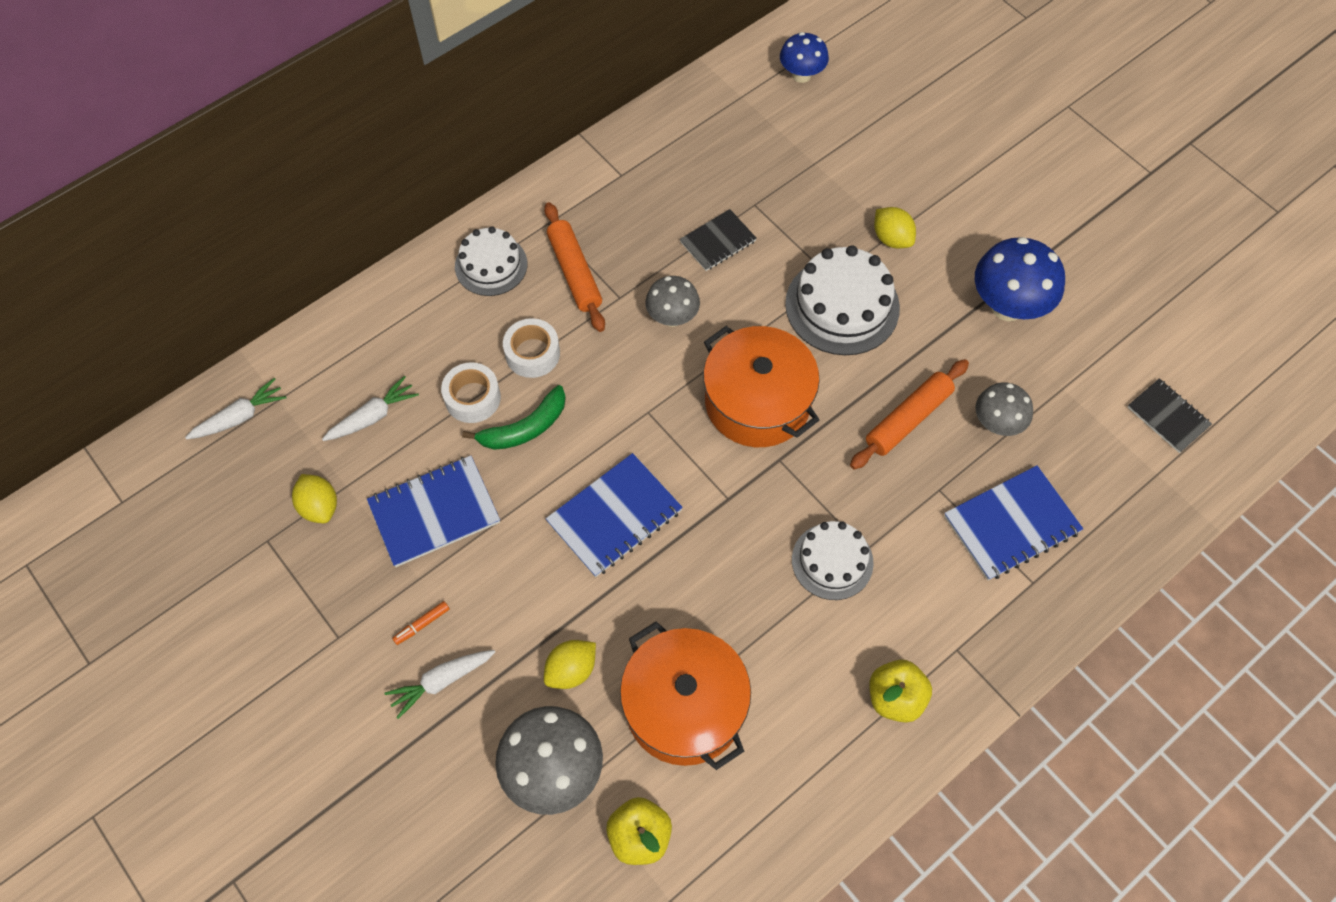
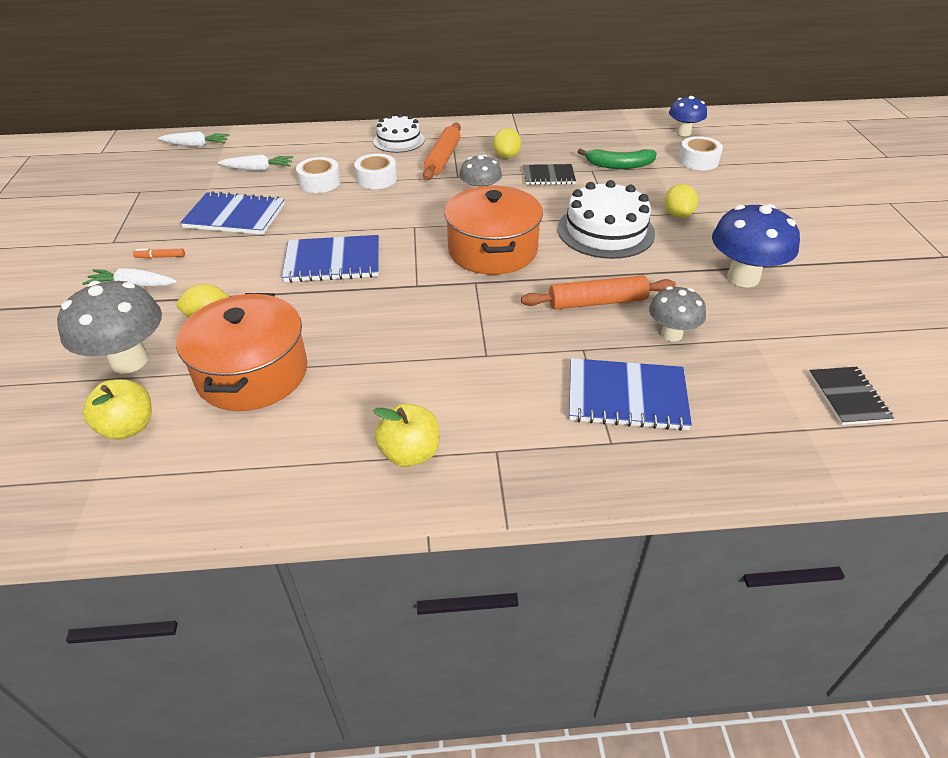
camera: 35 degrees right, 20 degrees down
(319, 506) = (182, 190): yellow lemon -> yellow lemon (506, 156)
(525, 428) = (332, 204): green banana -> green banana (619, 165)
(832, 561) = (453, 349): white cake -> none
(851, 125) = (698, 161): none -> white tape

